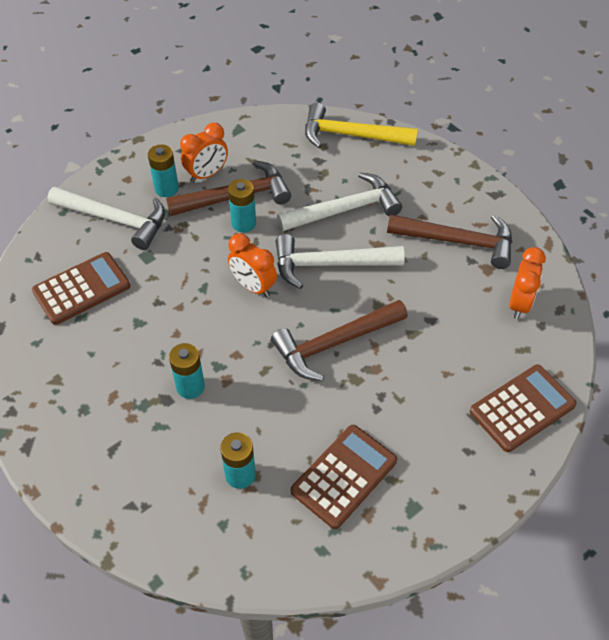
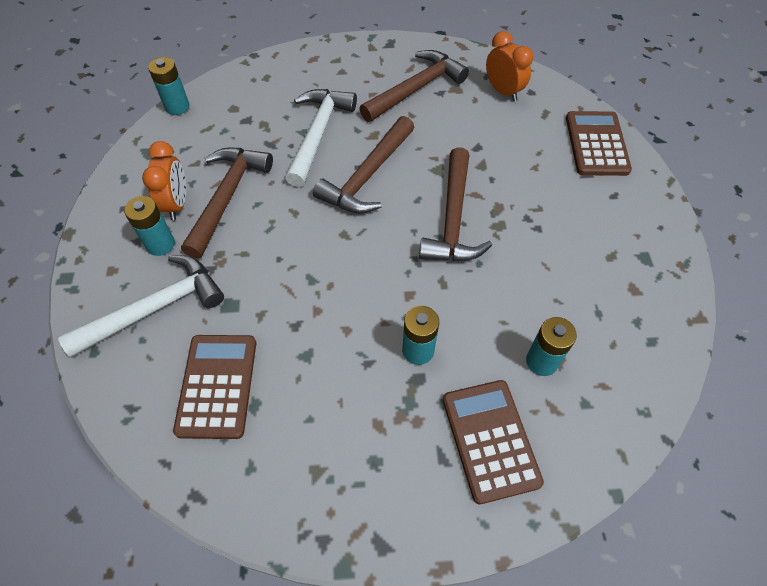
camera: 55 degrees left, 5 degrees up
(243, 223) = (264, 209): turquoise battery -> turquoise battery (177, 107)
(253, 286) = (344, 241): orange clock -> none
(329, 264) = (367, 176): white hammer -> brown hammer
(344, 476) = (589, 286): brown calculator -> brown calculator (490, 440)
(351, 135) = (242, 85): yellow hammer -> none

